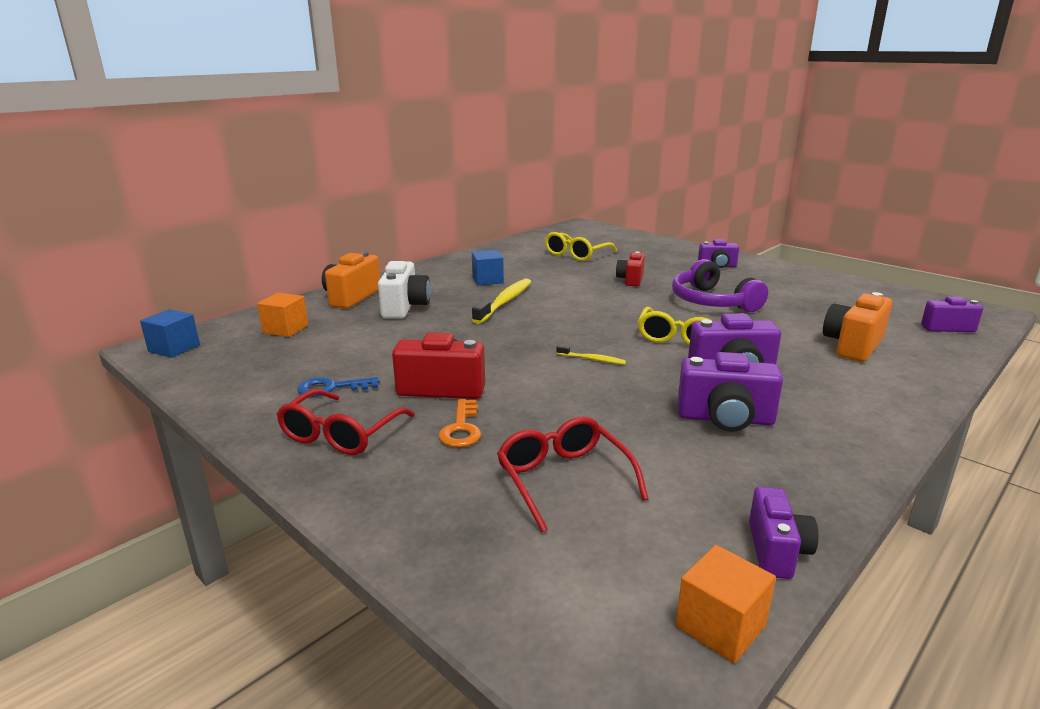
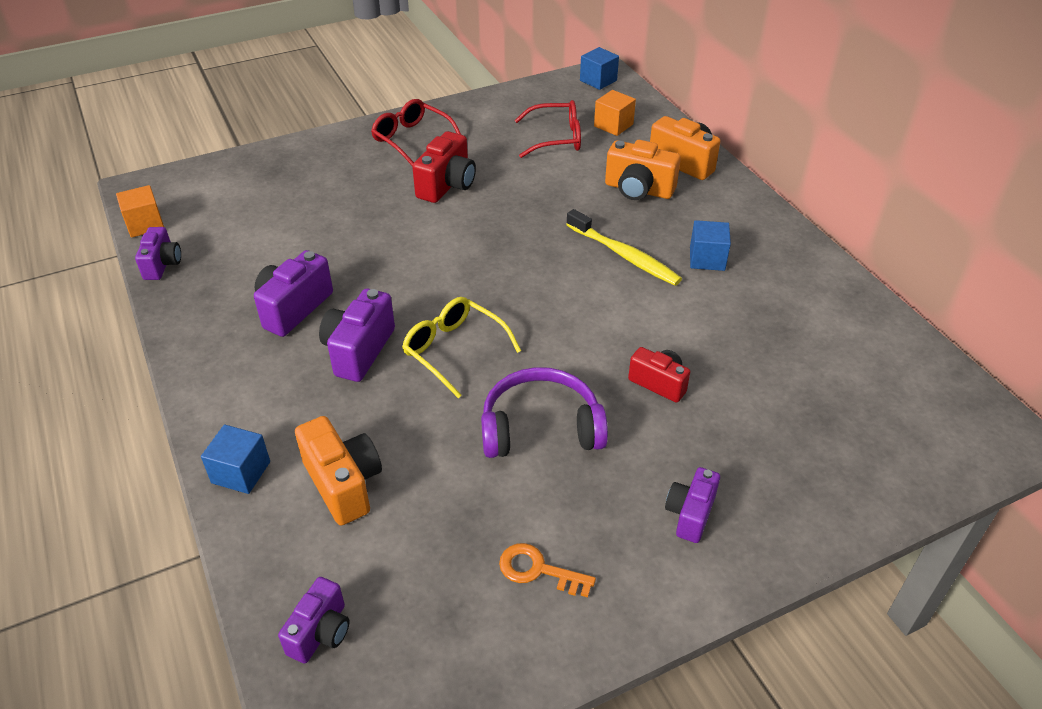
camera: 110 degrees right, 20 degrees up
(332, 388) = (482, 140): blue key -> none
(405, 307) = (638, 190): white camera -> orange camera
(461, 428) = (382, 184): orange key -> orange key (539, 570)
(563, 479) = (291, 210): red glasses -> red glasses (556, 138)
(576, 254) = (801, 368): yellow glasses -> none
(592, 359) = (445, 273): yellow toothbrush -> none
(776, 551) = (162, 264): purple camera -> purple camera turned 120 degrees counterclockwise
(914, 383) = (241, 472): none -> blue cube

